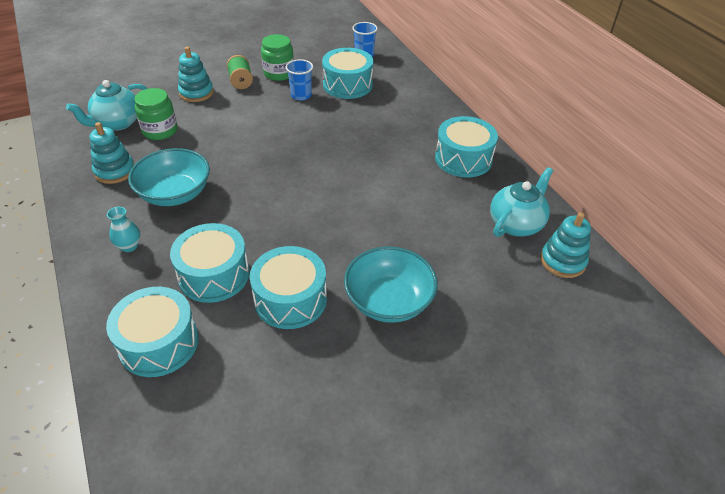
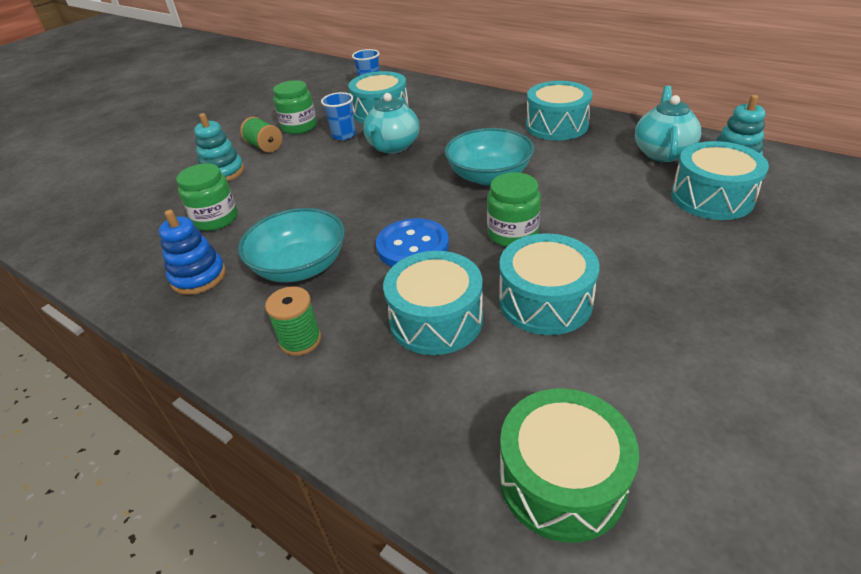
camera: 25 degrees left, 5 degrees down
(115, 171) = (198, 277): turquoise stacking toy -> blue stacking toy
(117, 123) = (152, 232): turquoise teapot -> turquoise teapot (393, 147)
(129, 246) = (300, 340): turquoise vase -> green spool
(159, 343) = (452, 419): turquoise drum -> turquoise drum (711, 197)
(176, 412) = (562, 480): none -> green drum
(253, 213) = (412, 246): none -> blue button
(326, 237) = (512, 234): none -> green jar
(389, 301) = (638, 256): turquoise bowl -> turquoise bowl (489, 176)

